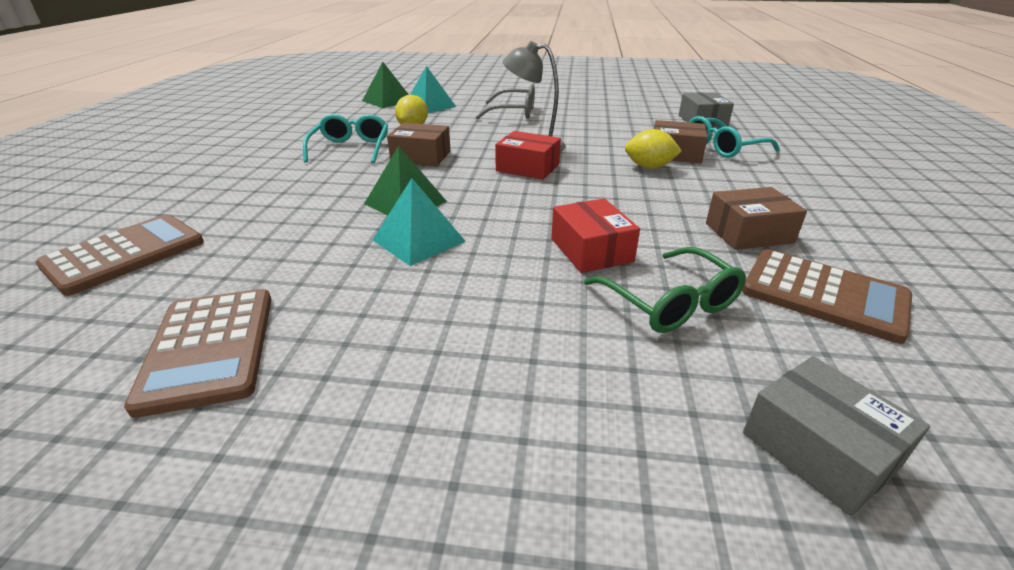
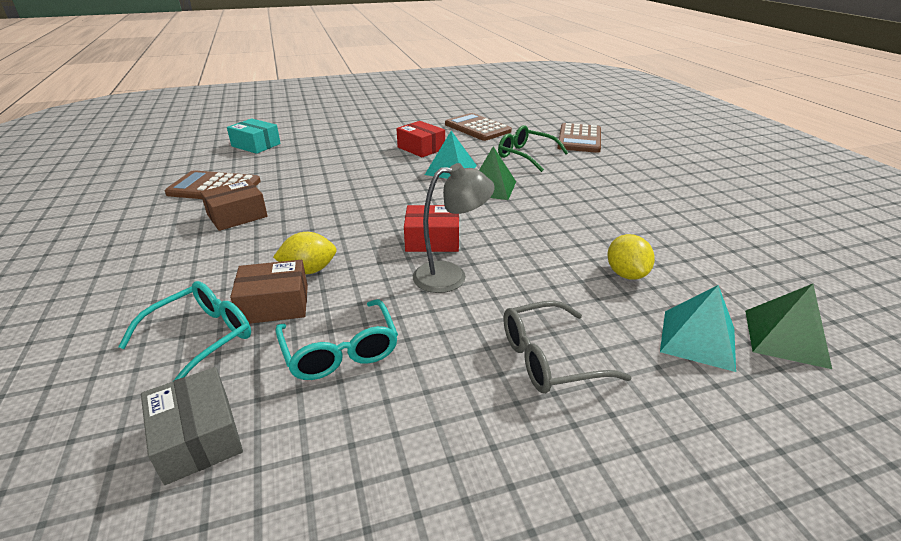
camera: 155 degrees right, 0 degrees up
(351, 148) = (621, 224): turquoise glasses -> turquoise glasses (340, 351)
(421, 156) = (544, 230): brown box -> none
(591, 250) = (347, 184): red box -> red box (421, 148)
(670, 303) = (300, 170): green glasses -> green glasses (526, 155)
(819, 449) = (256, 145): grey box -> turquoise box

